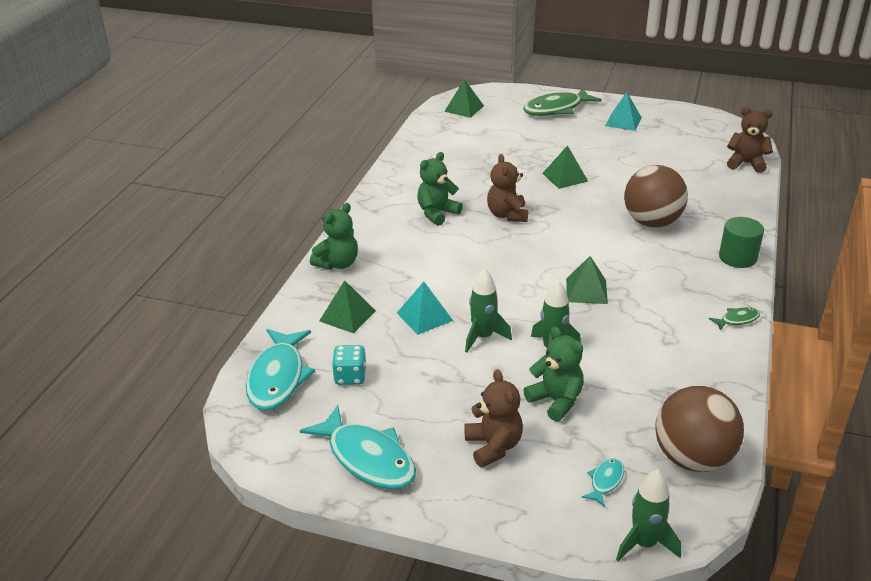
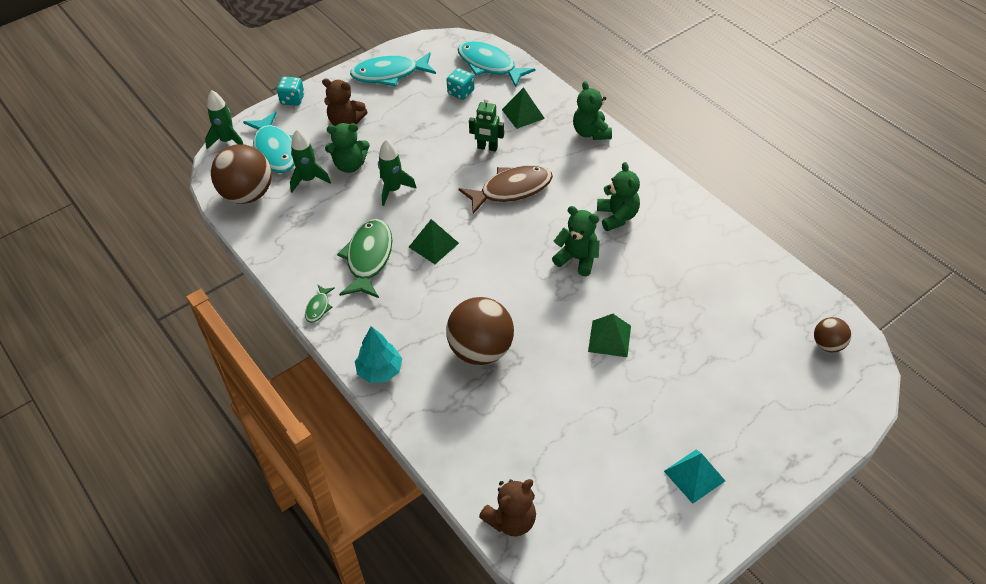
camera: 125 degrees right, 15 degrees up
(424, 316) = (487, 148): turquoise pyramid -> green robot
(464, 108) = (827, 345): green pyramid -> brown ball
(467, 277) = (511, 190): none -> brown fish
(483, 337) = (438, 164): green rocket -> green rocket (309, 180)
(505, 528) = (292, 99): none -> turquoise dice
(507, 215) = (577, 259): brown teddy bear -> green teddy bear
(556, 109) = (771, 431): green fish -> green fish (368, 258)
(605, 481) = (275, 150): turquoise fish -> turquoise fish, size x2.18
(737, 257) = (380, 371): green cylinder -> turquoise tree

